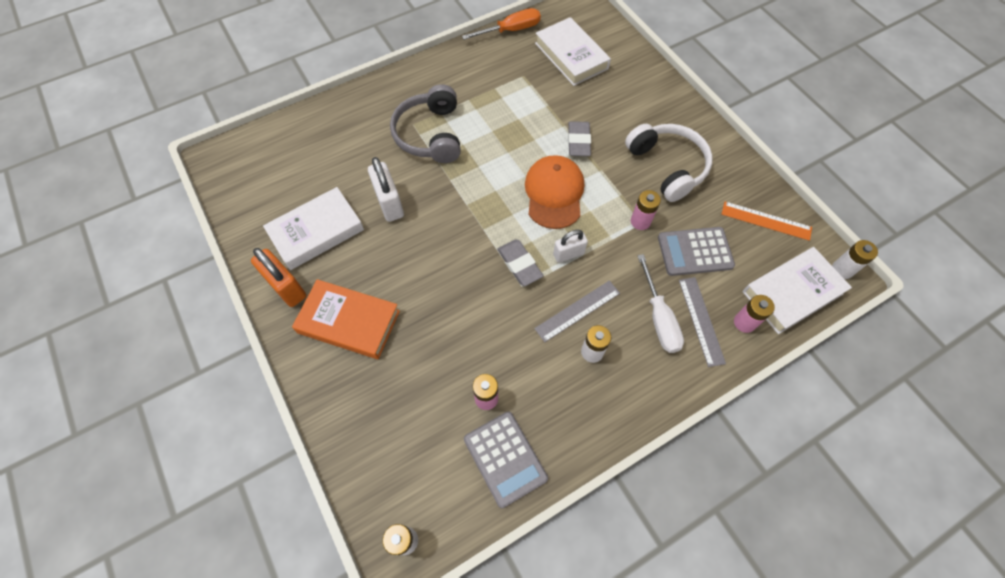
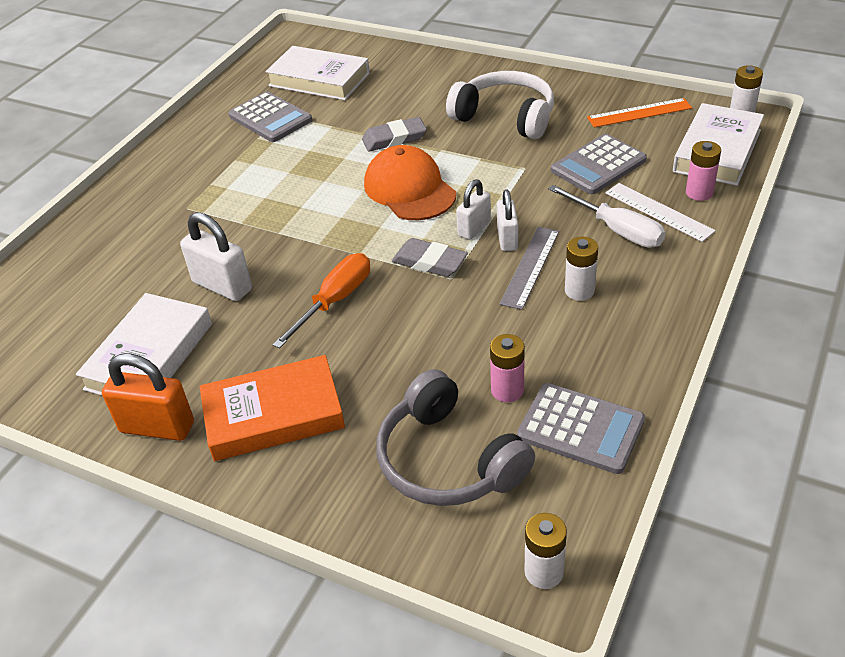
camera: 30 degrees left, 20 degrees down
(430, 134) = (216, 207): grey headphones -> grey headphones (448, 460)
(511, 30) = (230, 87): orange screwdriver -> orange screwdriver (335, 301)
(515, 74) = (270, 118): none -> grey calculator
(578, 141) = (394, 138): grey eraser -> grey eraser turned 75 degrees counterclockwise
(582, 277) = (507, 239): none -> white padlock
(640, 221) = (522, 169): pink battery -> none
(701, 320) = (658, 212): grey ruler -> white ruler

